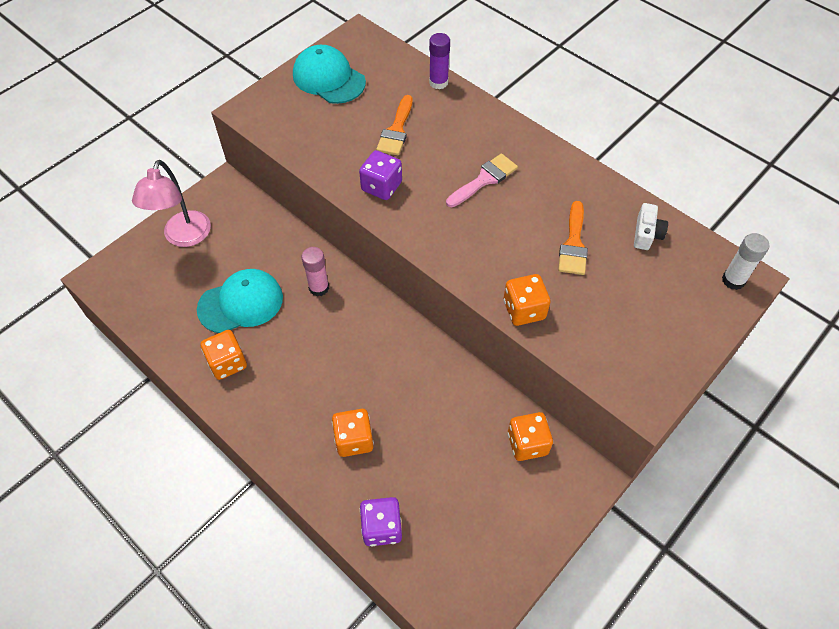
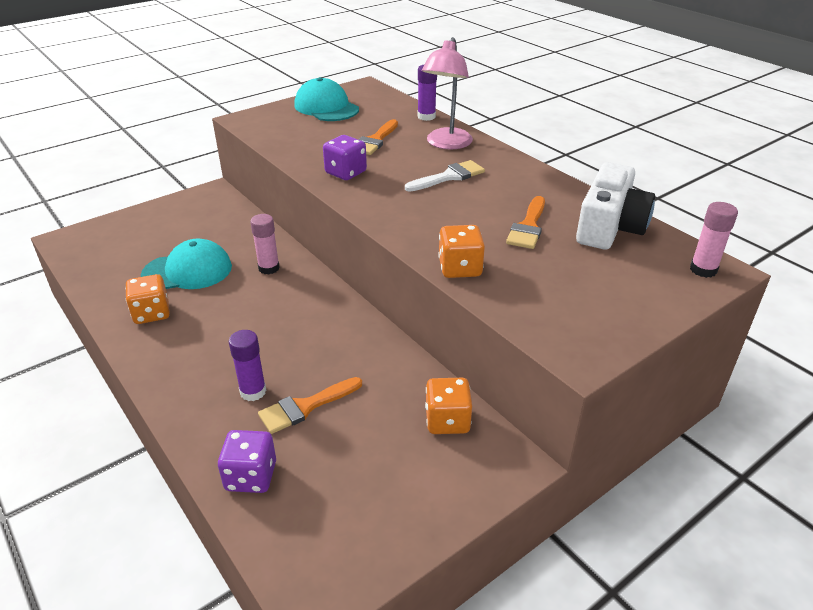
camera: 10 degrees right, 20 degrees down
(184, 237) = (158, 221): pink lamp -> pink lamp (446, 144)
(354, 440) = (253, 391): orange dice -> purple glue stick
(404, 449) = (305, 407): none -> orange brush
(484, 179) = (449, 177): pink brush -> white brush
(646, 234) = (609, 227): white camera -> white camera, size x2.00
(733, 280) = (703, 270): white glue stick -> pink glue stick

